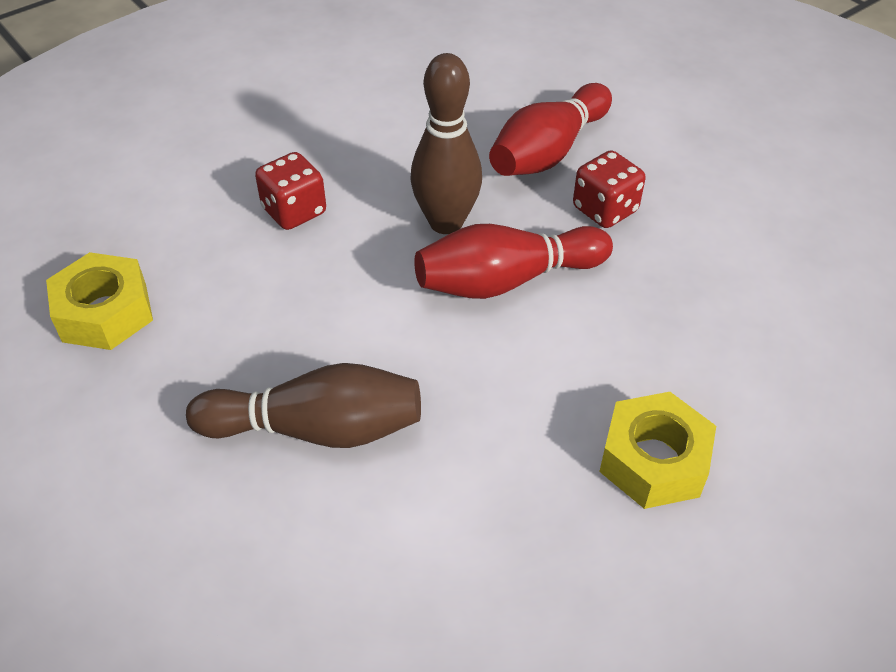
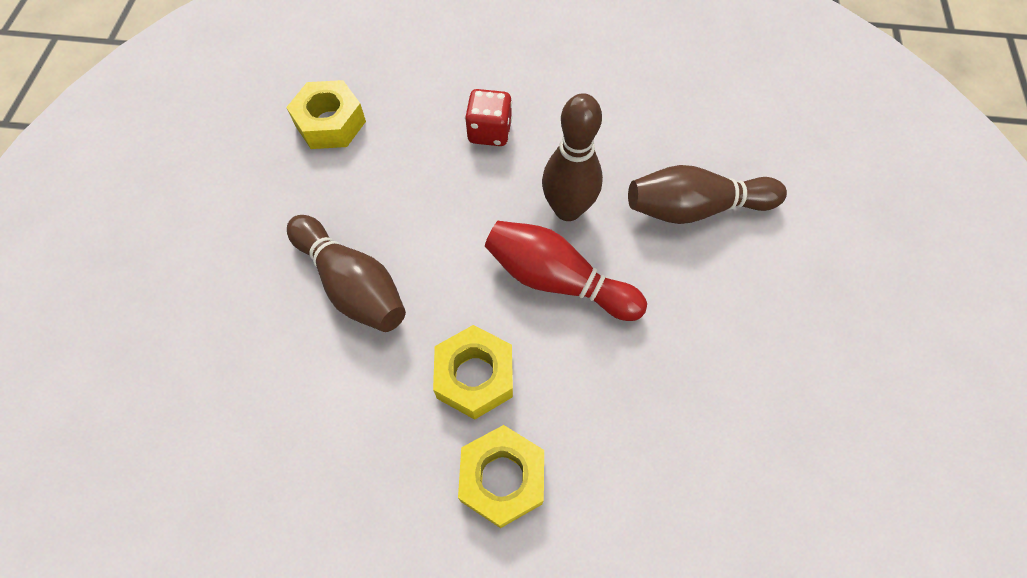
camera: 45 degrees right, 15 degrees up
(531, 406) = (474, 376): none -> yellow nut
(548, 151) = (695, 208): red bowling pin -> brown bowling pin
(605, 210) = (681, 282): red dice -> none

